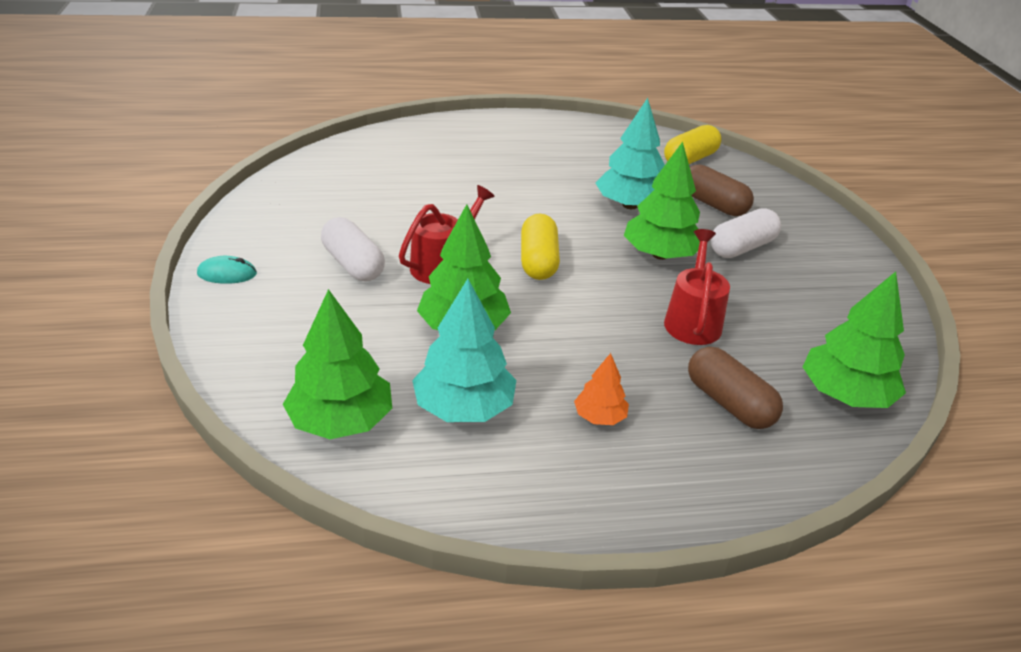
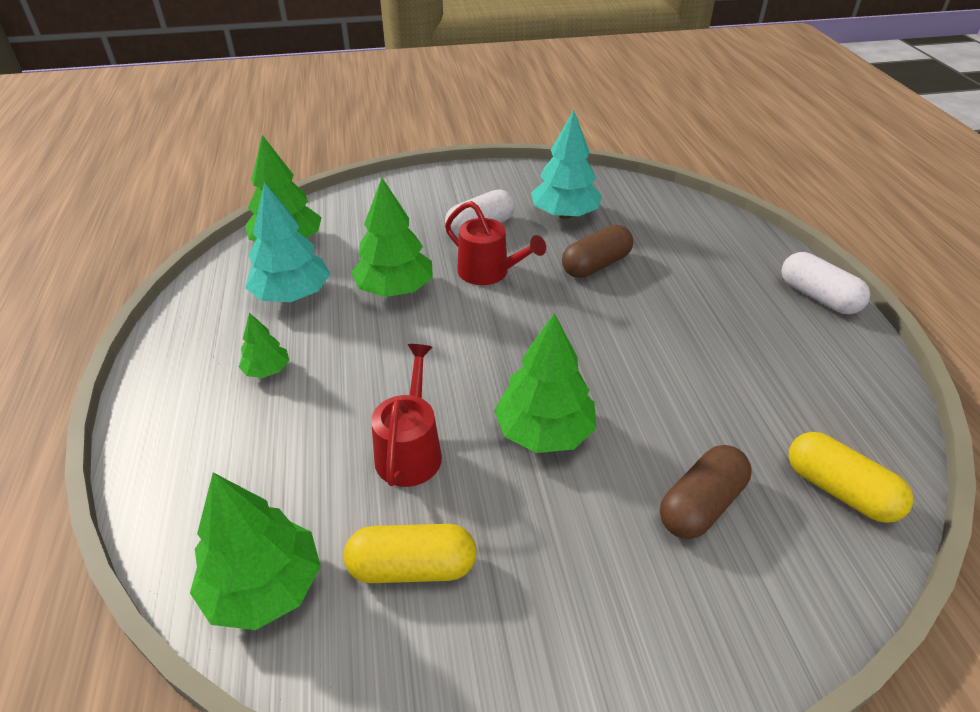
camera: 90 degrees right, 5 degrees up
(227, 274) = (457, 178): turquoise mouse -> none
(538, 261) = (508, 331): yellow capsule -> yellow capsule (412, 567)
(599, 417) = (267, 370): orange tree -> green tree
(630, 205) = (657, 409): turquoise tree -> turquoise tree (564, 215)
(692, 321) = (410, 450): red watering can -> red watering can turned 90 degrees counterclockwise
(729, 403) = (269, 467): brown capsule -> brown capsule (596, 265)
(742, 247) = (585, 524): white capsule -> white capsule (818, 297)

